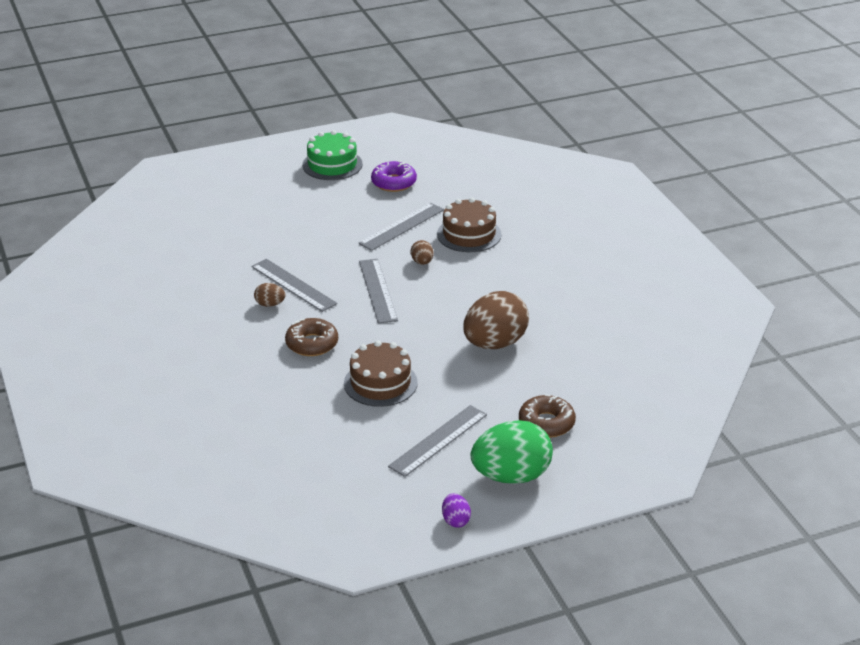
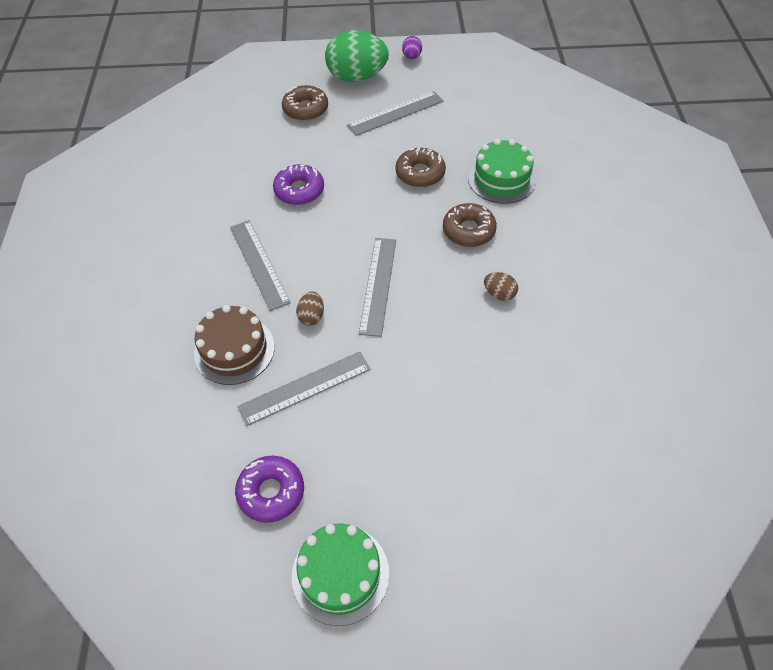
camera: 160 degrees left, 20 degrees up
(292, 395) = (501, 179): none -> green cake
(293, 285) = (466, 317): grey ruler -> grey ruler (259, 264)
(380, 383) = (420, 173): brown cake -> brown donut
(495, 344) = (299, 190): brown egg -> purple donut

